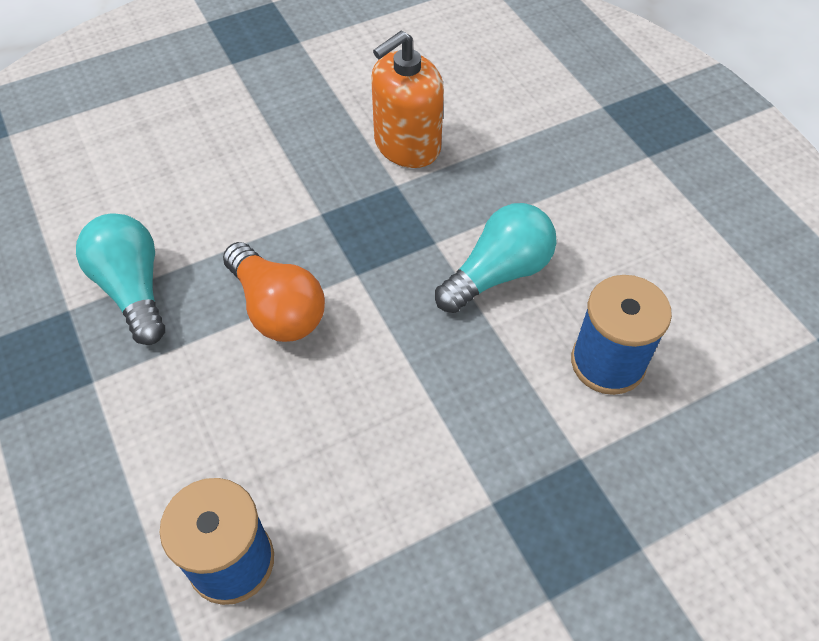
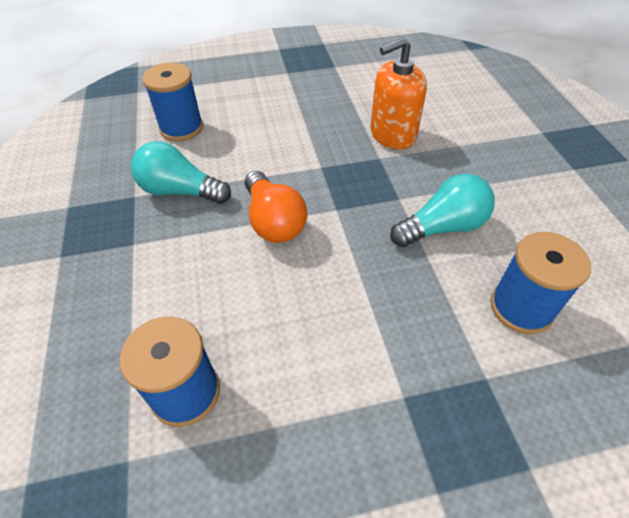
camera: 15 degrees right, 5 degrees down
(100, 187) = (181, 128): none -> blue spool
(133, 289) = (180, 191): turquoise light bulb -> turquoise light bulb turned 60 degrees counterclockwise

